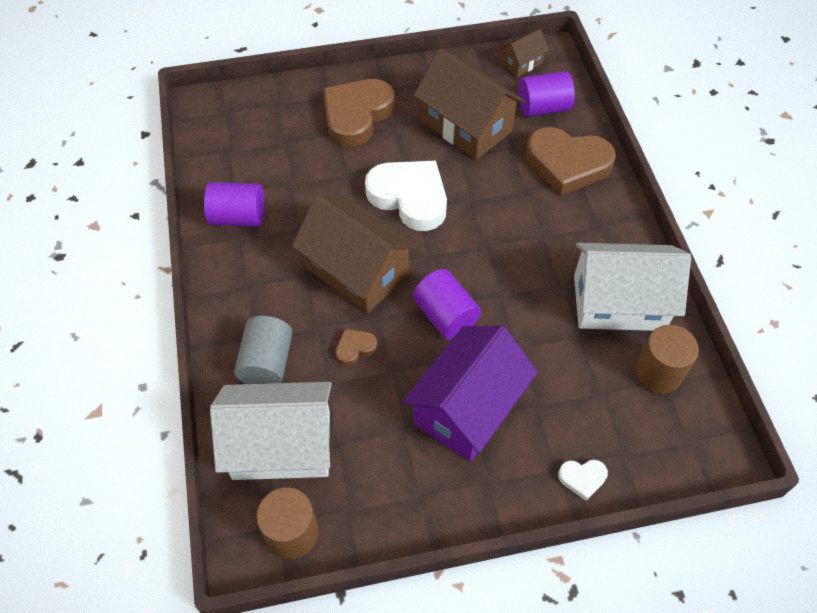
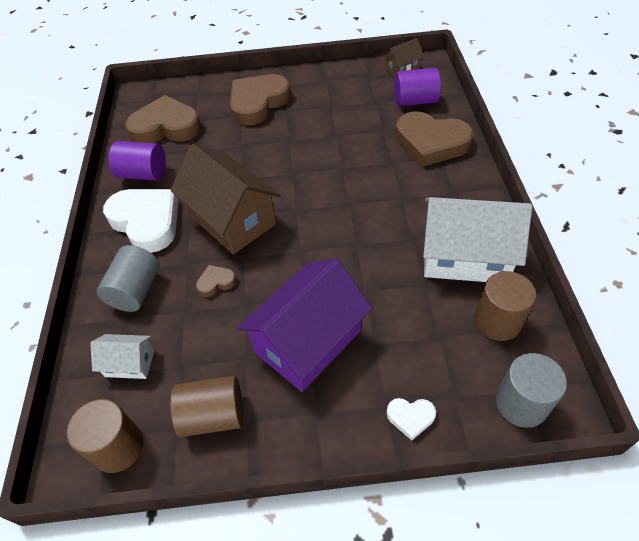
camera: 10 degrees right, 5 degrees down
(250, 152) = (166, 127): none -> brown heart
(281, 445) = (130, 363): white house -> white house, size x0.48
(383, 493) = (213, 415): none -> brown cylinder
(409, 197) = (289, 164): white heart -> white heart (146, 222)
(445, 316) = (302, 260): purple cylinder -> none
(467, 126) = (348, 113): brown house -> none
(687, 456) = (521, 403): none -> grey cylinder

